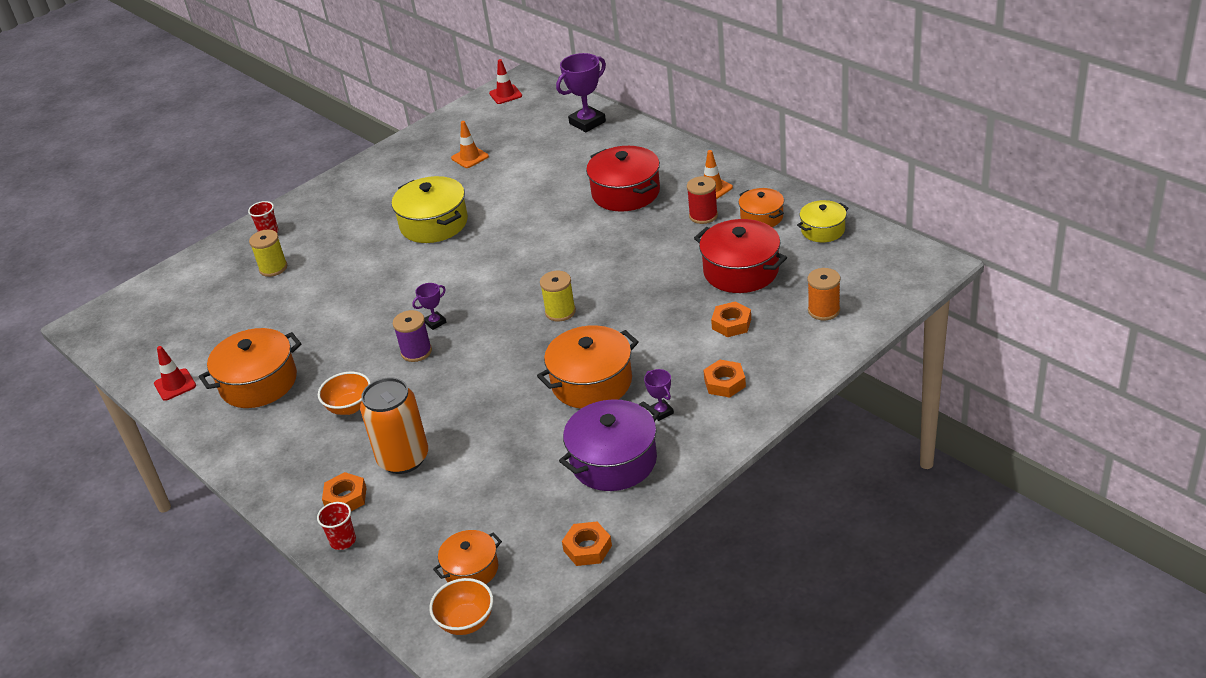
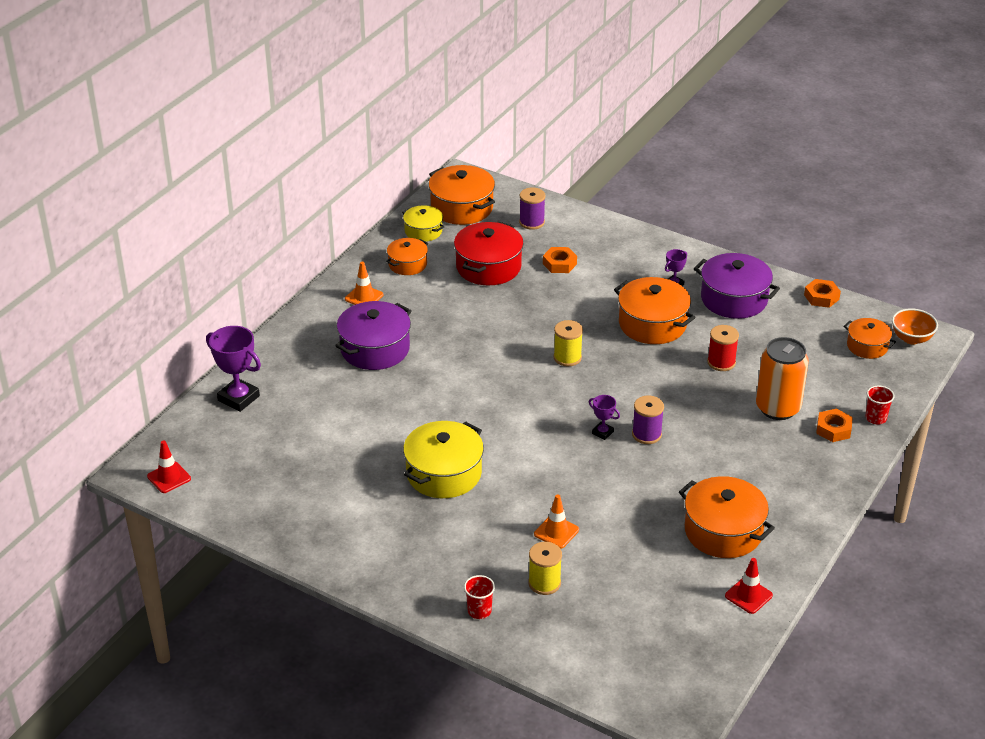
camera: 110 degrees left, 0 degrees up
(349, 407) = (732, 458): orange bowl -> none
(470, 157) = (311, 476): orange traffic cone -> orange traffic cone (556, 532)
(626, 193) = (375, 349): red pot -> purple pot
(703, 216) = (409, 297): red spool -> red spool (721, 362)
(724, 383) = (631, 259): orange nut -> none
(824, 310) = (532, 222): orange spool -> purple spool
(866, 260) = (462, 208): none -> orange pot

